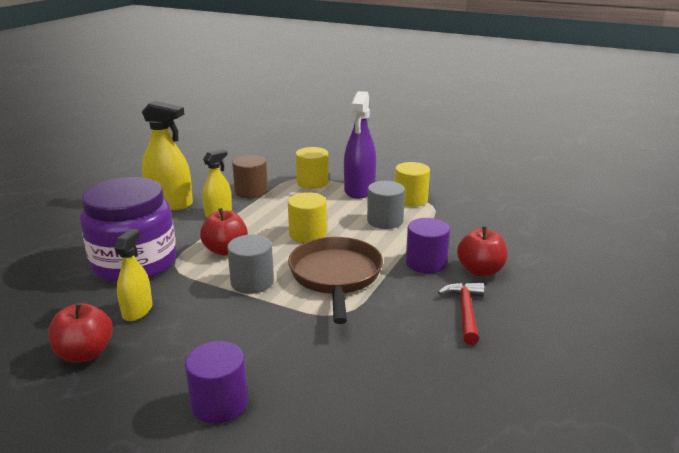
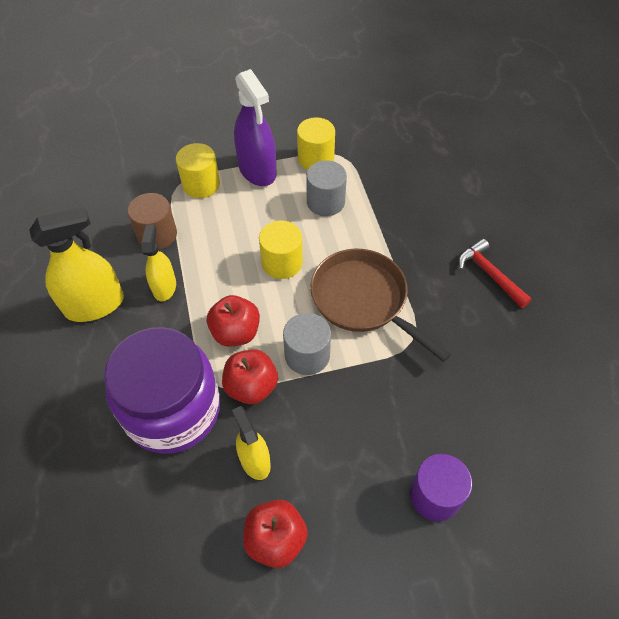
camera: 40 degrees left, 30 degrees up
(426, 263) = (411, 237): purple cylinder -> none
(480, 270) = (455, 220): red apple -> red apple (251, 387)

